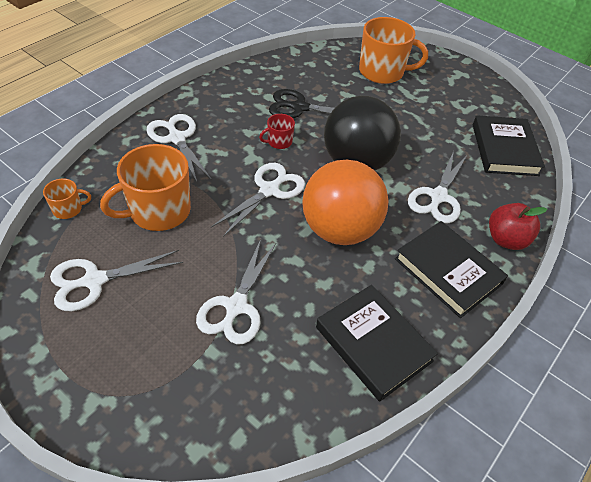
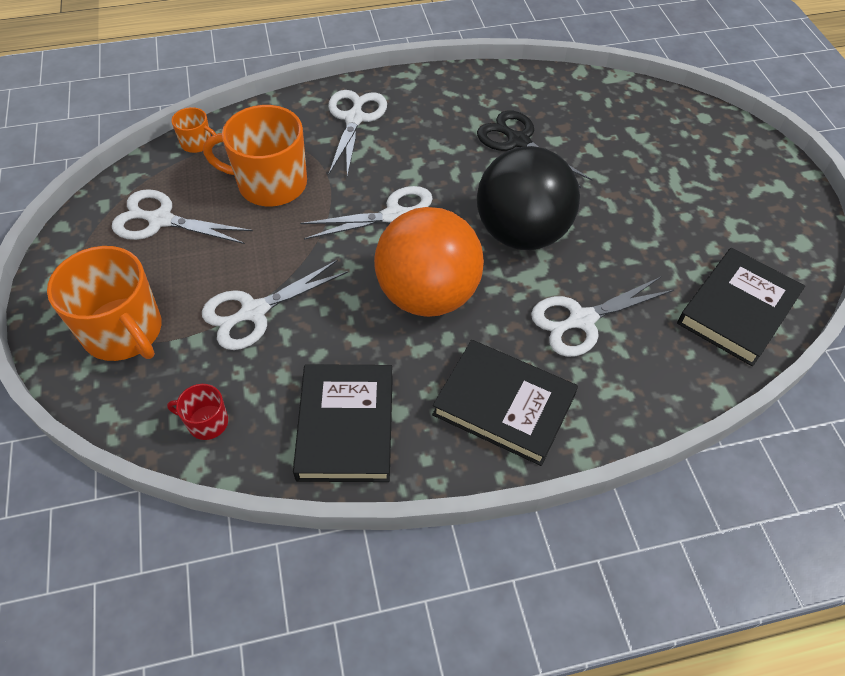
camera: 40 degrees right, 5 degrees up
(279, 142) = (456, 169): red mug -> red mug (207, 422)
(382, 72) = (669, 141): orange mug -> orange mug (124, 331)
(448, 271) = (504, 405): black book -> black book turned 60 degrees counterclockwise
(506, 239) = (616, 413): red apple -> none

